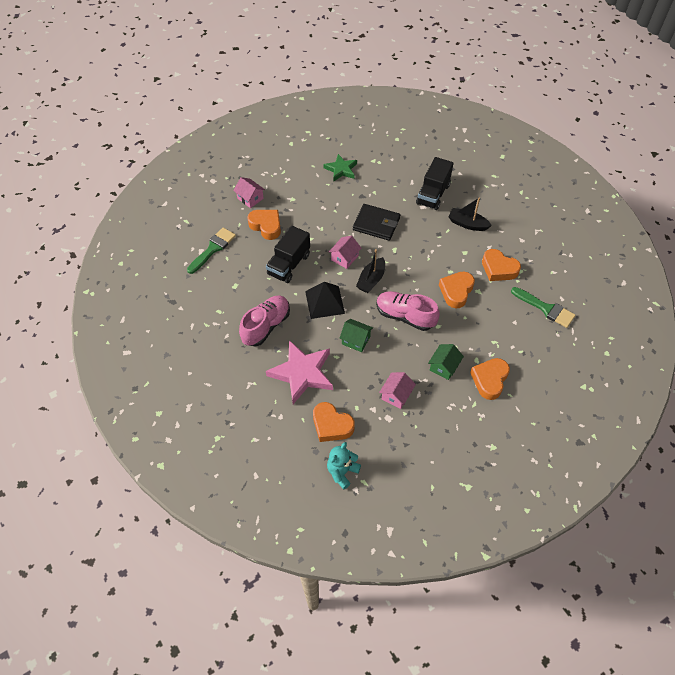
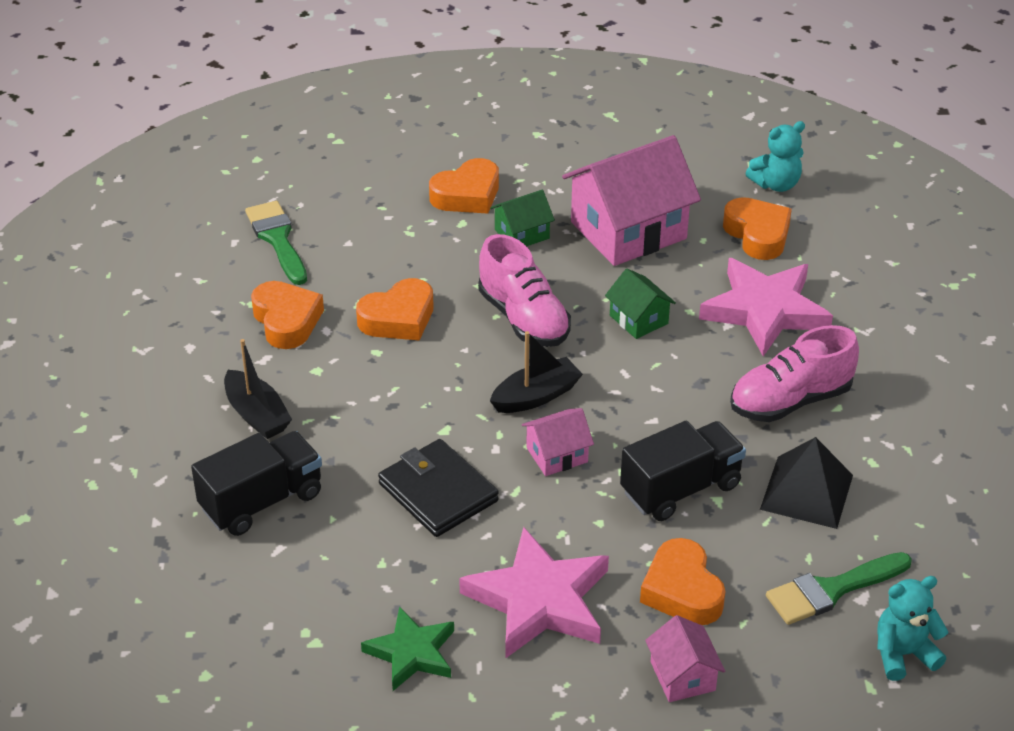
camera: 150 degrees left, 15 degrees down
(178, 236) = (903, 654): none -> turquoise teddy bear
(312, 202) = (539, 600): none -> pink star
(324, 302) = (653, 396): black pyramid -> black pyramid (807, 492)
(396, 395) = (628, 230): pink house -> pink house, size x2.09

